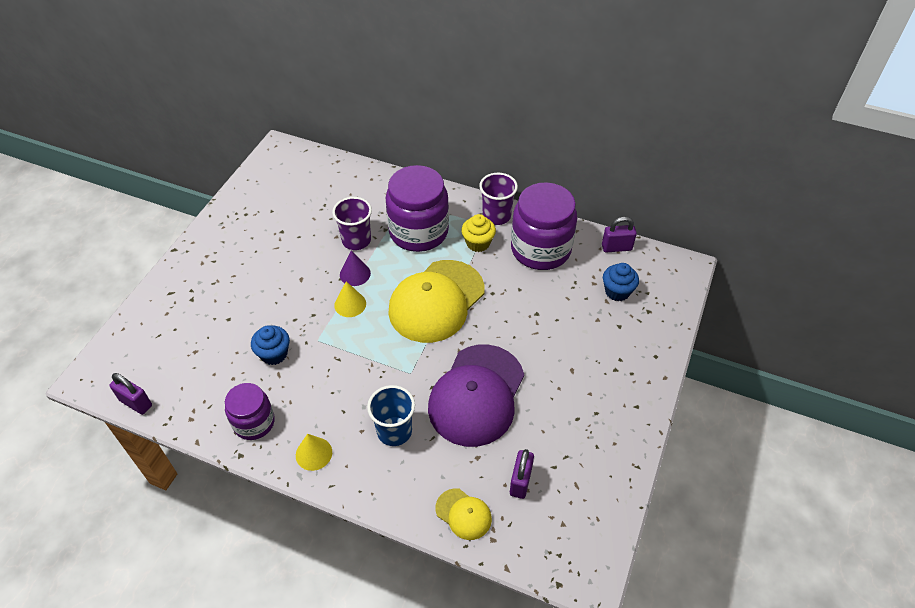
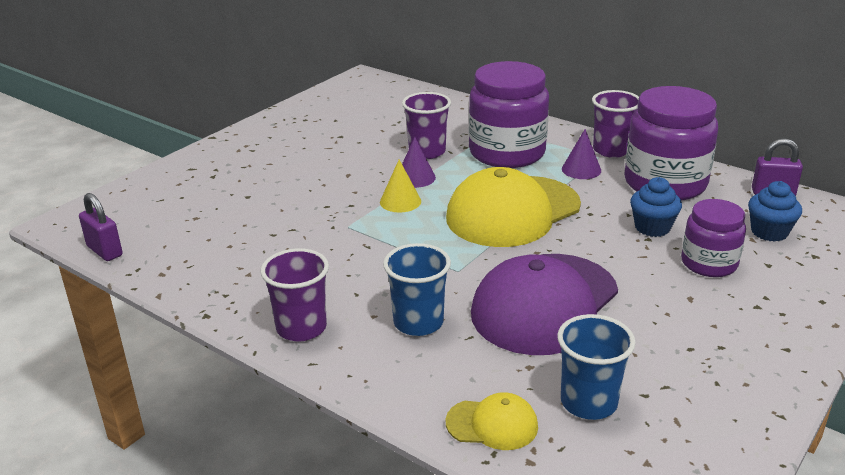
camera: 15 degrees right, 20 degrees down
(254, 422) = (237, 288): purple jar -> purple jar (709, 263)
(274, 354) = (289, 231): blue cupcake -> blue cupcake (652, 227)
(314, 453) = (301, 328): yellow cone -> purple cup
(463, 514) = (492, 424): yellow cap -> yellow cap turned 45 degrees counterclockwise
(478, 243) = (581, 169): yellow cupcake -> purple cone
(520, 481) = (588, 402): purple padlock -> blue cup

